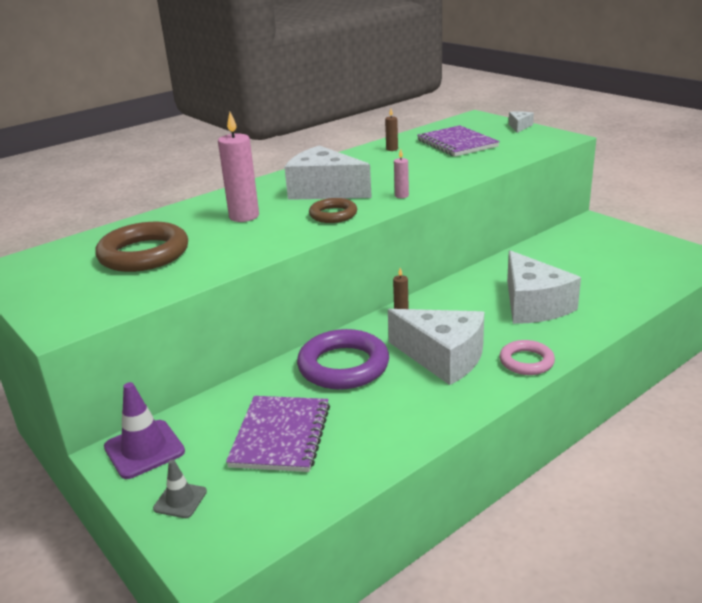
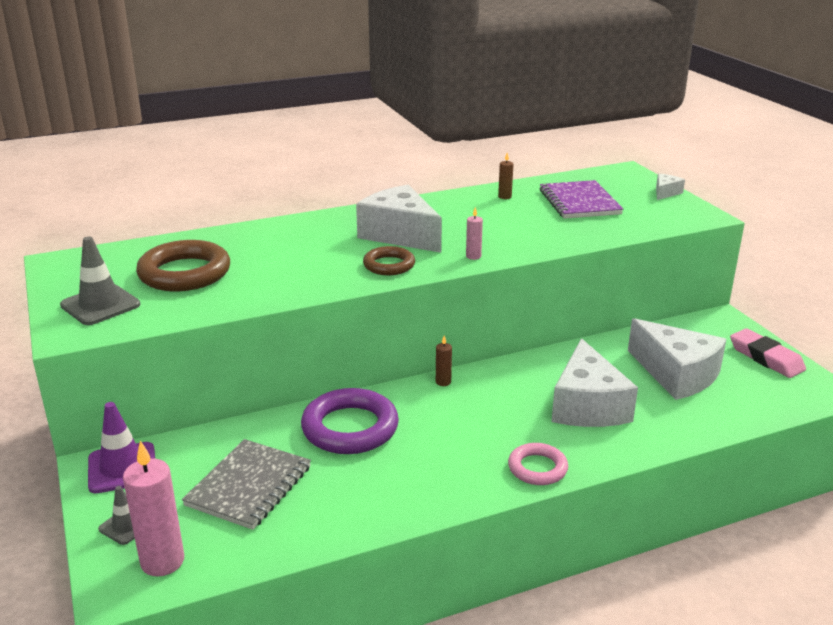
camera: 15 degrees right, 0 degrees up
(76, 295) = (100, 305): none -> grey traffic cone
(244, 216) = (302, 249): pink candle -> pink candle (162, 561)
(280, 435) = (249, 486): purple notebook -> grey notebook
(443, 357) = (454, 442): white cheese -> white cheese (676, 374)
(644, 242) = (766, 358): none -> pink eraser

